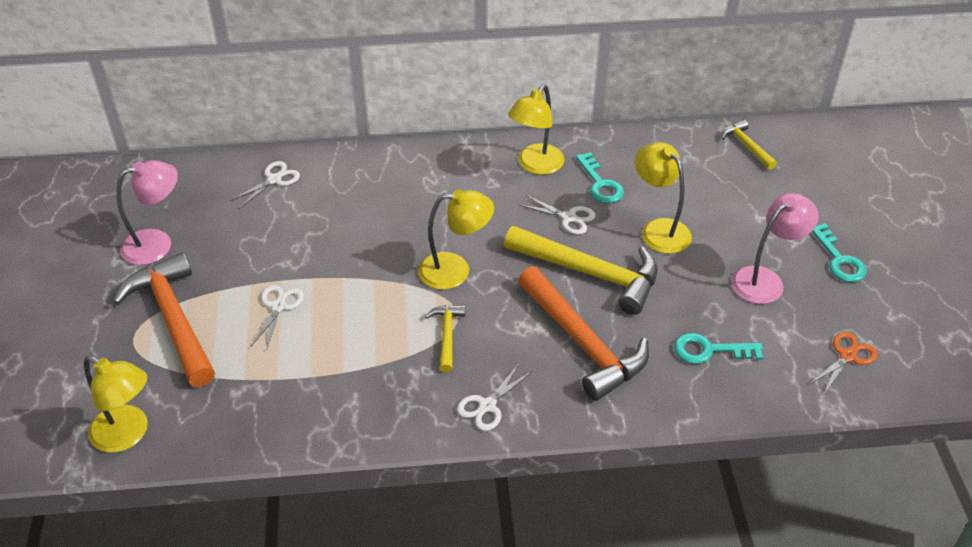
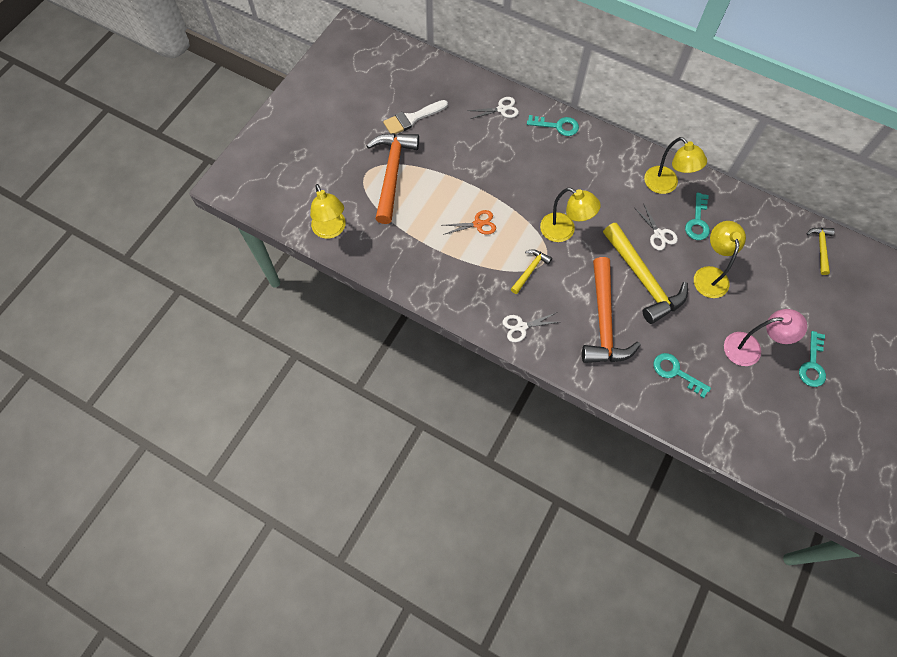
camera: 35 degrees right, 20 degrees up
(157, 244) = (412, 118): pink lamp -> white brush
(278, 307) = (450, 197): white scissors -> none
(359, 165) = (557, 126): none -> turquoise key
(535, 165) = (666, 185): yellow lamp -> yellow lamp turned 105 degrees counterclockwise
(847, 356) = (759, 429): orange scissors -> orange scissors (478, 224)

